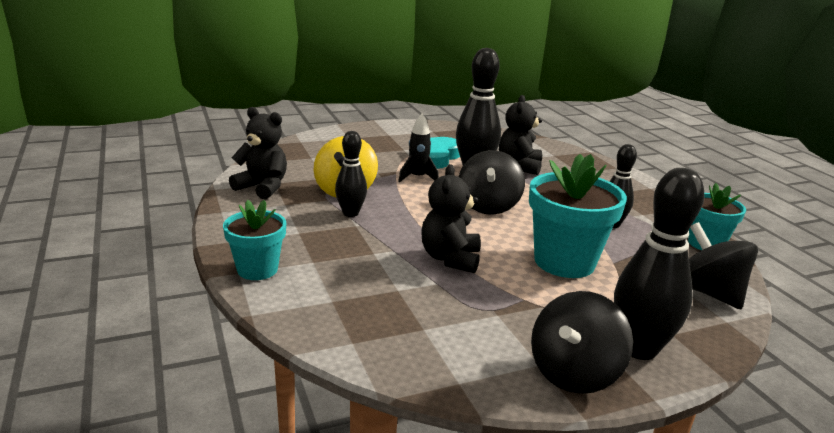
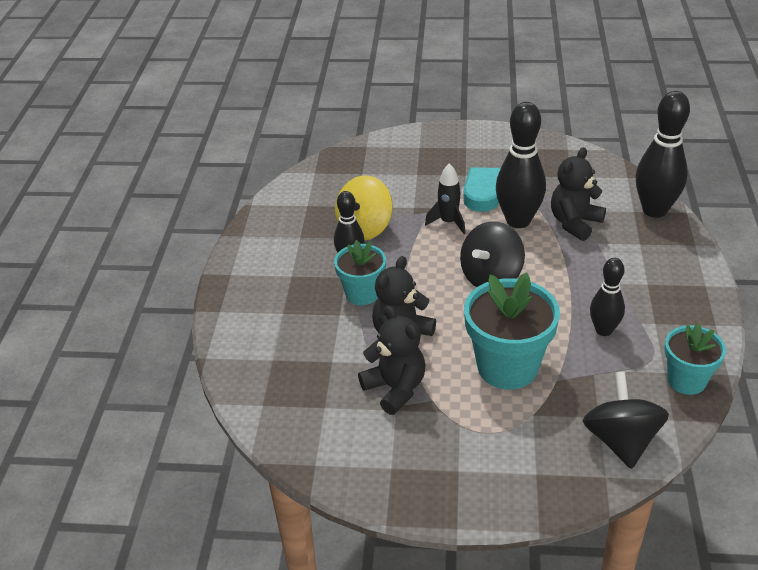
camera: 30 degrees right, 15 degrees up
(257, 269) = (234, 311): turquoise flower pot -> turquoise flower pot (362, 294)
(262, 187) = (293, 210): black teddy bear -> black teddy bear (395, 388)
(574, 373) = (411, 484): black spinning top -> none
(639, 349) = (489, 479): black bowling pin -> black bowling pin (654, 210)

